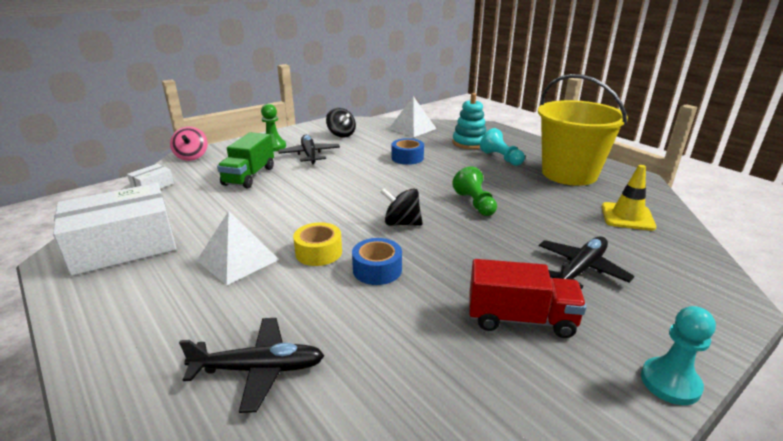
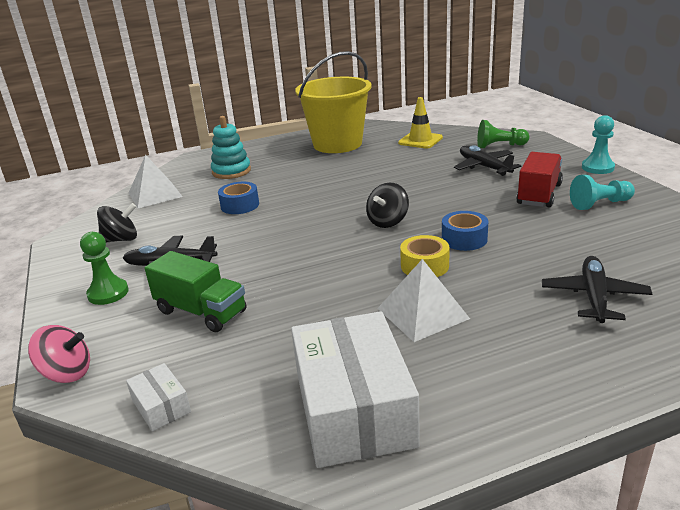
camera: 70 degrees left, 0 degrees up
(475, 203) = (368, 186): green pawn -> green pawn (500, 146)
(501, 158) = (283, 163): turquoise pawn -> turquoise pawn (599, 204)

